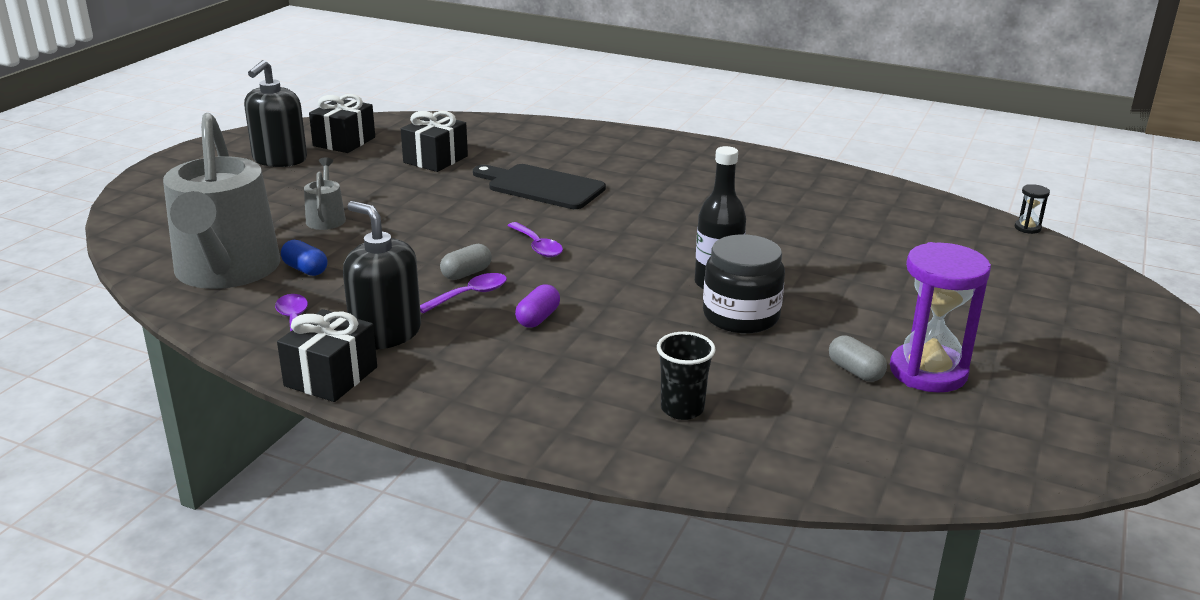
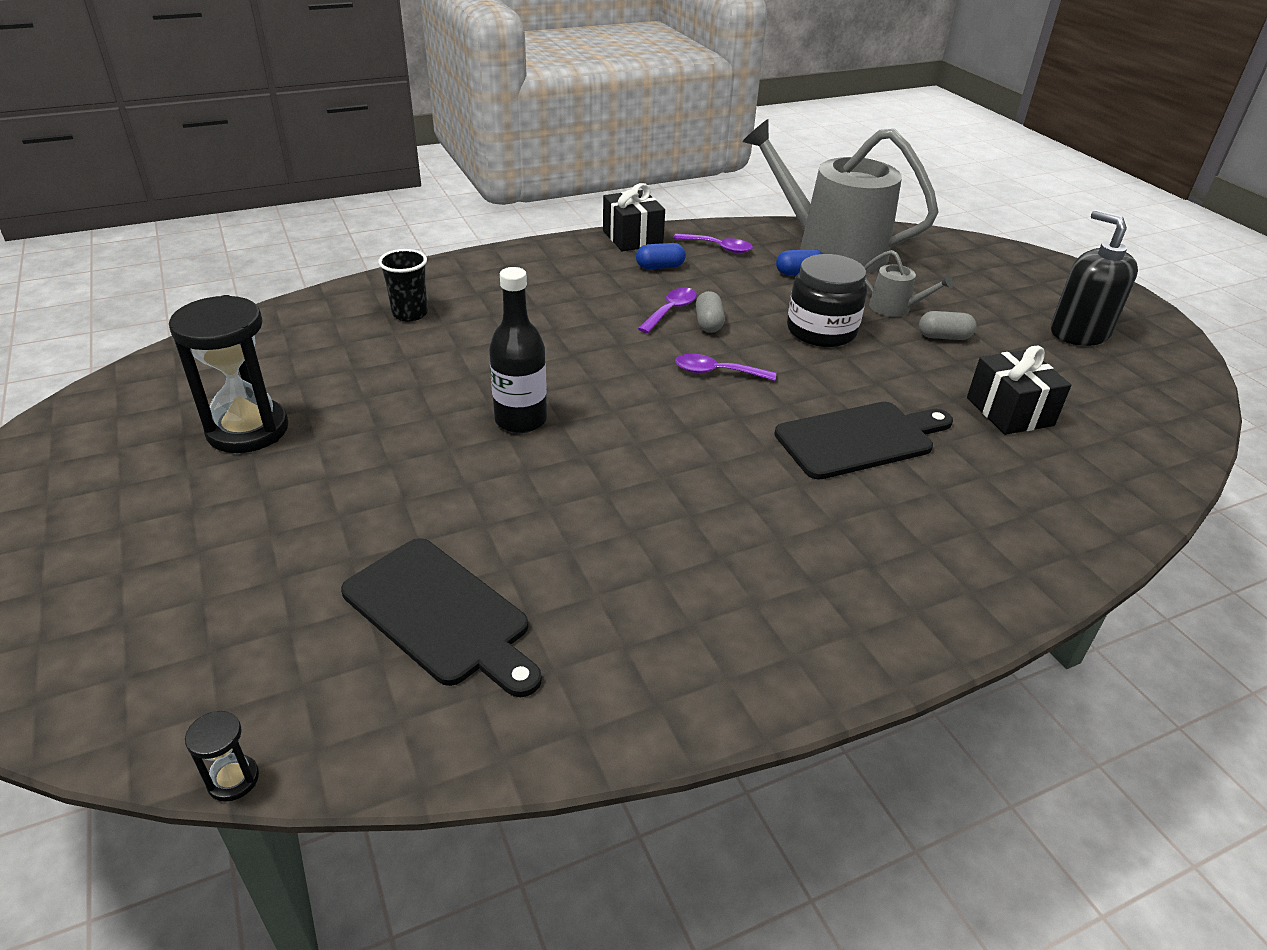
camera: 130 degrees right, 10 degrees up
(344, 142) = (1116, 381): black gift -> none
(386, 333) = (660, 267): black soap dispenser -> blue capsule
(469, 295) = (671, 311): purple spoon -> purple spoon turned 150 degrees counterclockwise
(538, 318) = (597, 320): purple capsule -> none
(741, 316) = (459, 399): black jar -> black jar (821, 331)
(855, 371) = (312, 399): grey capsule -> grey capsule (944, 337)
(883, 230) = (441, 615): none -> black cutting board
(928, 372) = (248, 430): purple hourglass -> black hourglass

